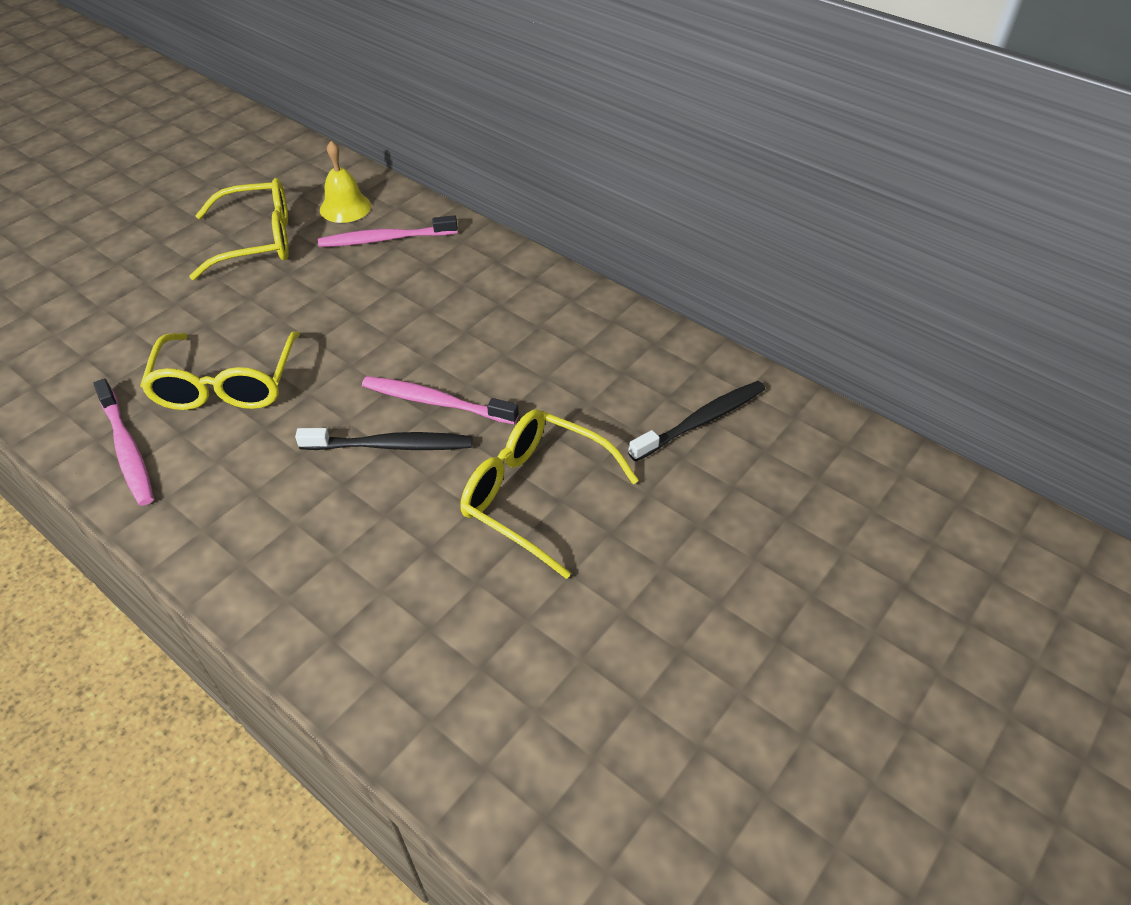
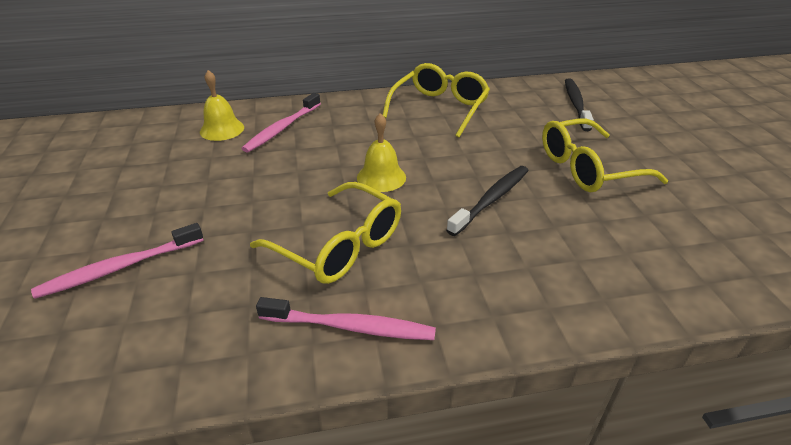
camera: 50 degrees left, 10 degrees down
(258, 241) = (193, 174): yellow glasses -> yellow glasses (439, 108)
(360, 350) = (381, 177): none -> yellow bell
(435, 402) = (468, 169): pink toothbrush -> pink toothbrush (119, 268)

